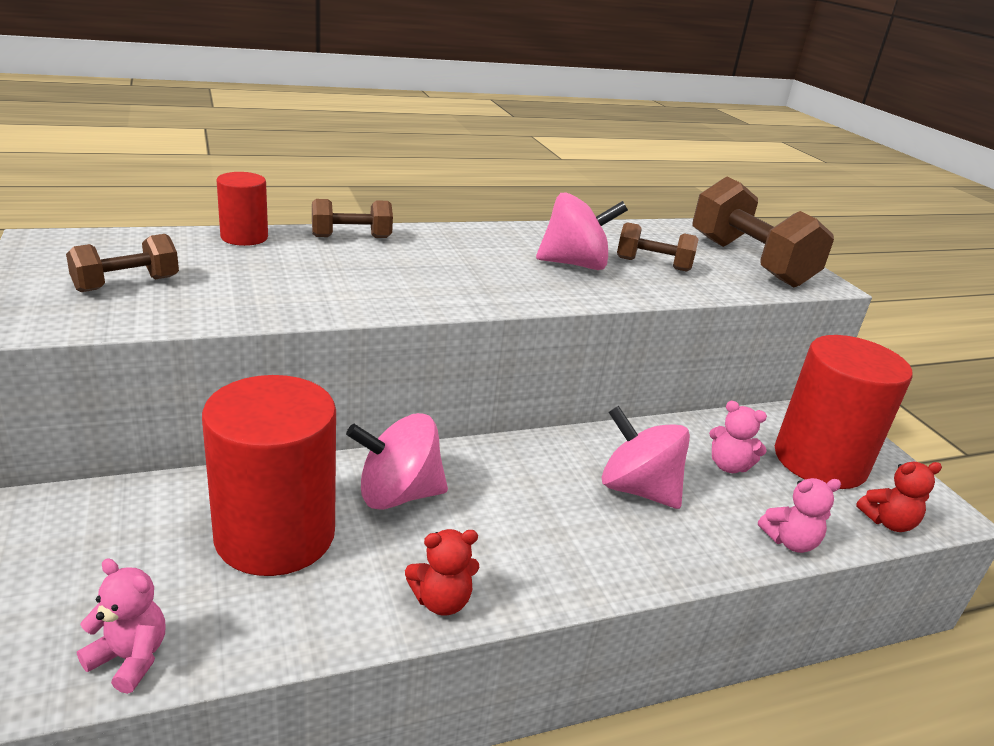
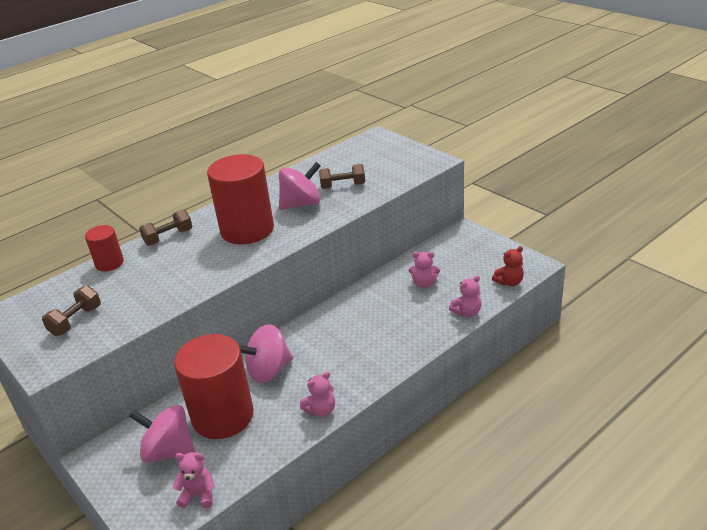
camera: 15 degrees left, 5 degrees up
(441, 601) = (321, 410): red teddy bear -> pink teddy bear
(637, 489) = (385, 316): pink spinning top -> pink spinning top (169, 451)
(749, 262) = (393, 162): brown dumbbell -> none
(820, 461) = (468, 261): red cylinder -> red cylinder (247, 230)

